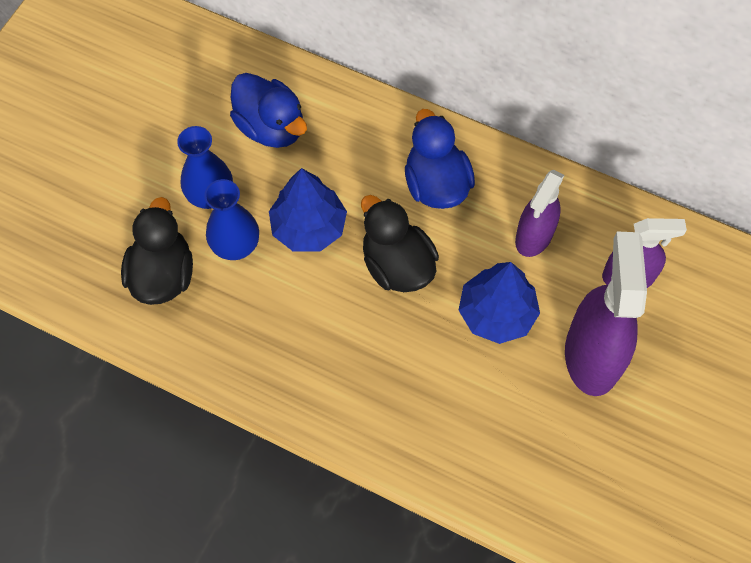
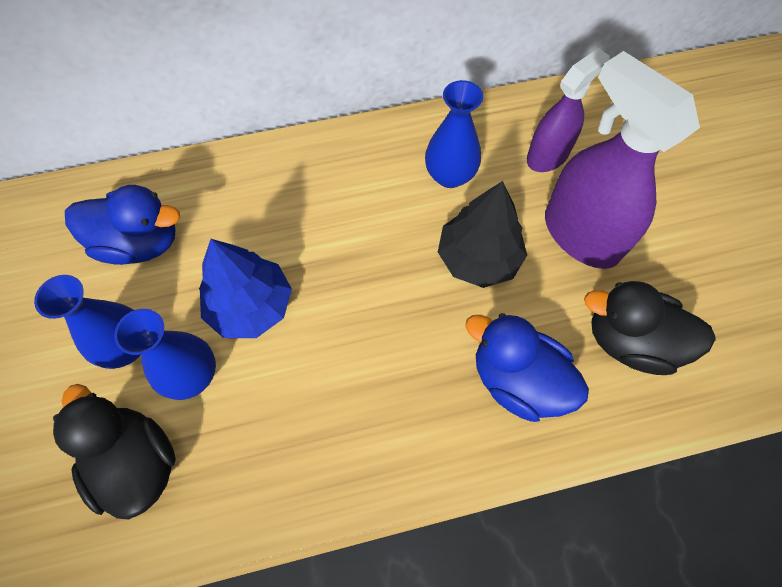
camera: 40 degrees left, 0 degrees up
(397, 265) = (360, 280): black duck -> black duck (630, 341)
(436, 184) = (333, 190): blue duck -> blue duck (517, 380)
(497, 313) = (478, 258): blue tree -> black tree
(534, 236) = (450, 175): purple spray bottle -> blue vase

